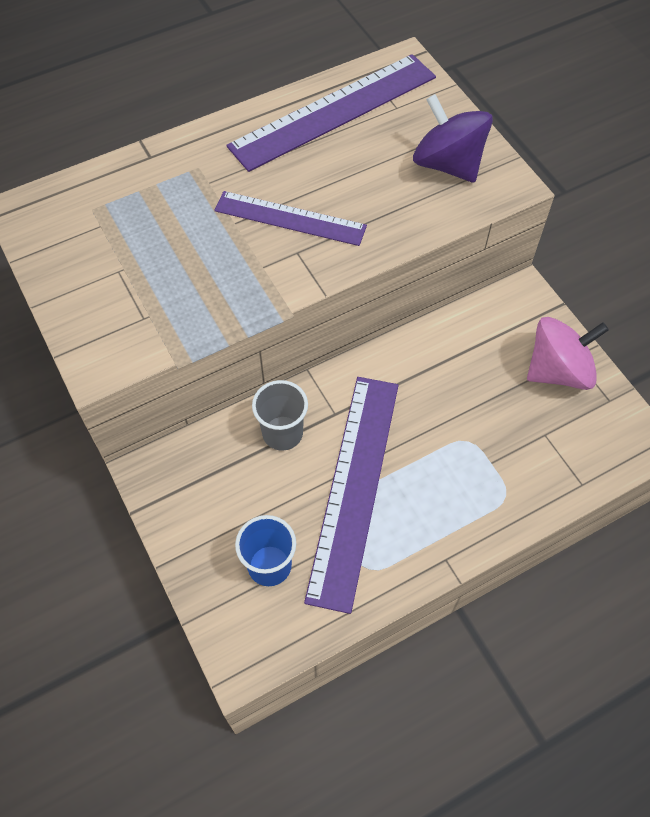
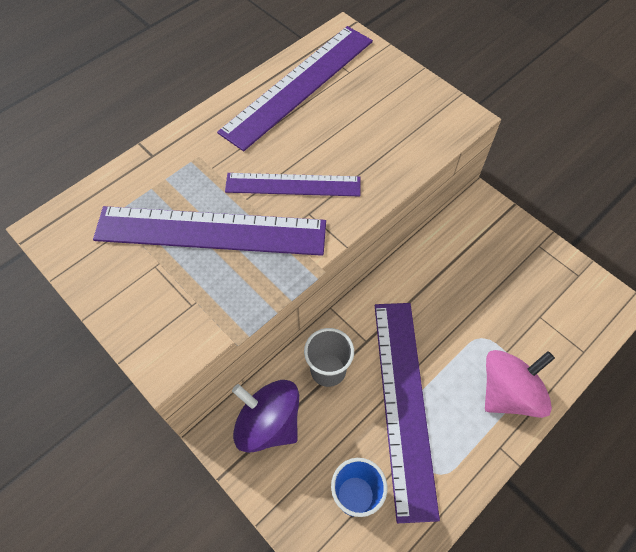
camera: 15 degrees left, 0 degrees up
(187, 248) = (211, 231): none -> purple ruler
(448, 164) = (408, 111): purple spinning top -> purple spinning top (268, 423)
(558, 370) = (531, 260): pink spinning top -> pink spinning top (508, 392)

